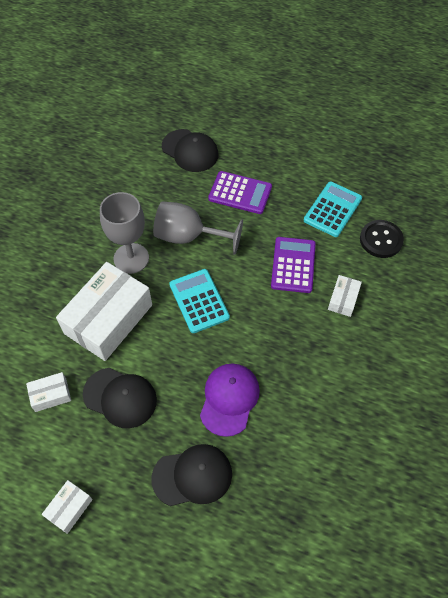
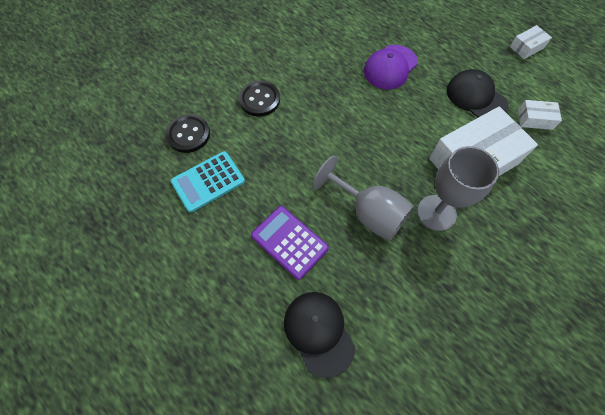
camera: 155 degrees left, 5 degrees up
(192, 476) = (435, 36): black cap -> none
(199, 301) = (384, 145): turquoise calculator -> none
(293, 265) = (282, 143): purple calculator -> none
(343, 299) = (259, 100): white box -> black button

